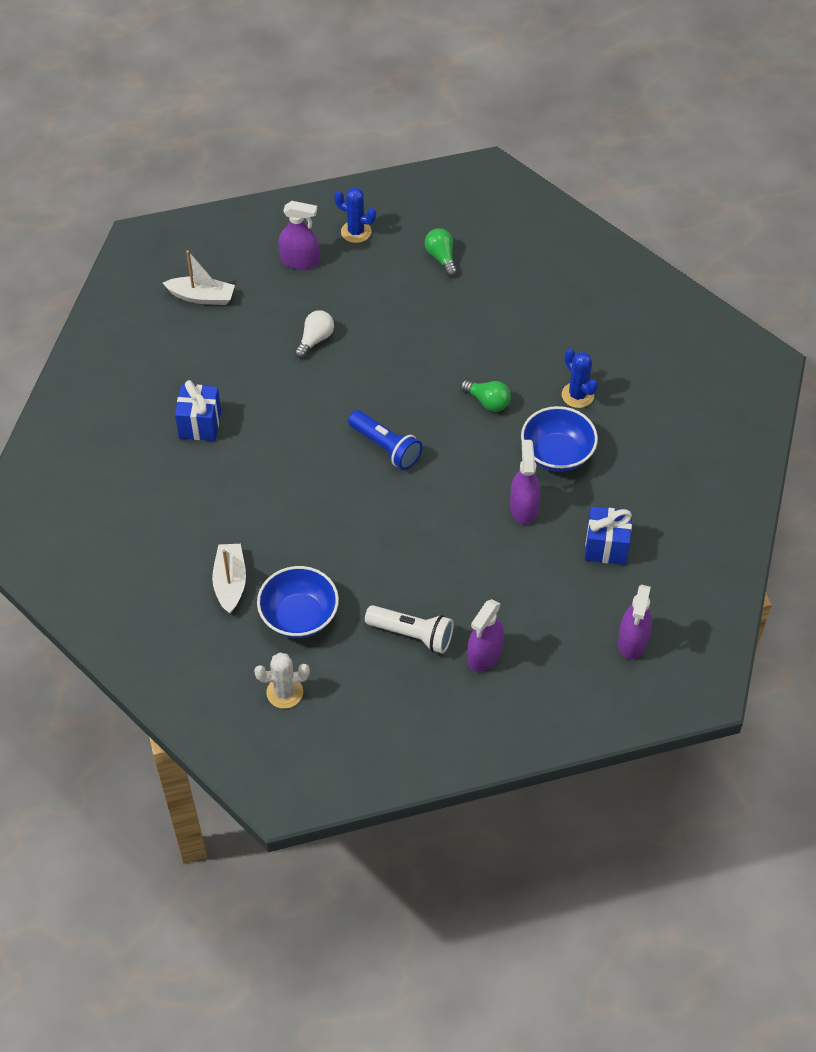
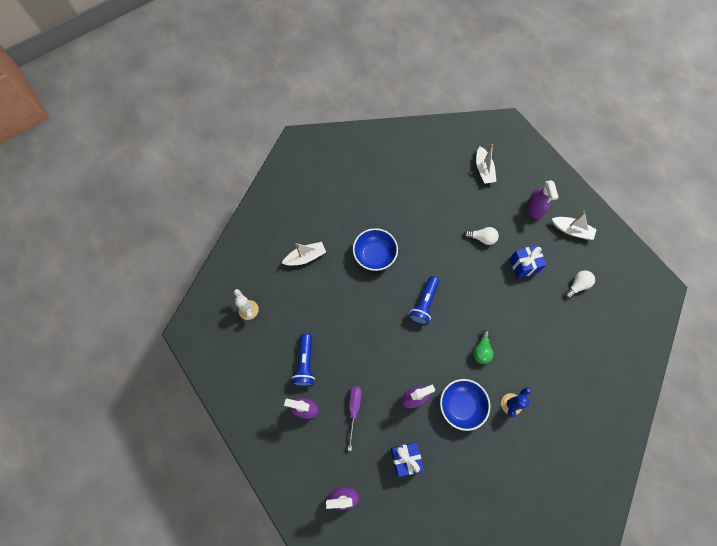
camera: 70 degrees right, 15 degrees up
(200, 424) = (399, 203): blue gift -> blue gift (523, 265)
(299, 616) = (297, 299): blue bowl -> blue bowl (374, 255)
(356, 232) = (571, 230): blue cactus -> white boat
(412, 634) = (305, 363): white flashlight -> blue flashlight
(441, 258) = (577, 285): green light bulb -> white light bulb
(511, 590) = (354, 410): none -> purple screwdriver

